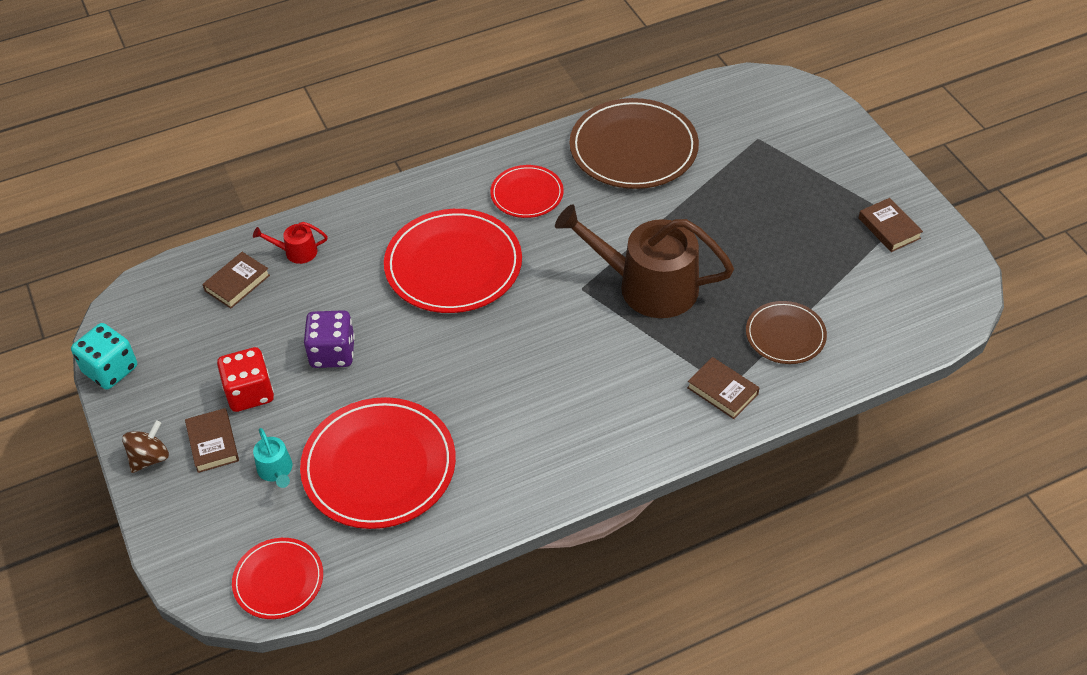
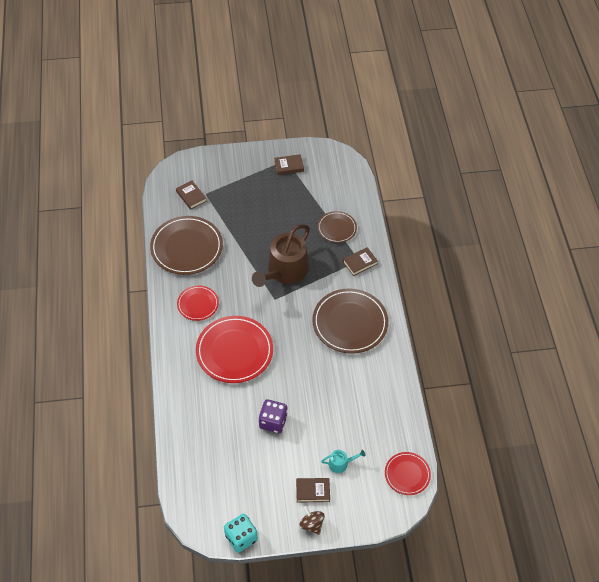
camera: 75 degrees left, 5 degrees up
(237, 283) = (202, 460): brown book -> brown book (191, 196)
(250, 393) = (285, 467): red dice -> none
(296, 252) = (191, 425): red watering can -> none
(379, 466) = (354, 416): red plate -> none
(577, 409) = (350, 323): none -> brown plate

